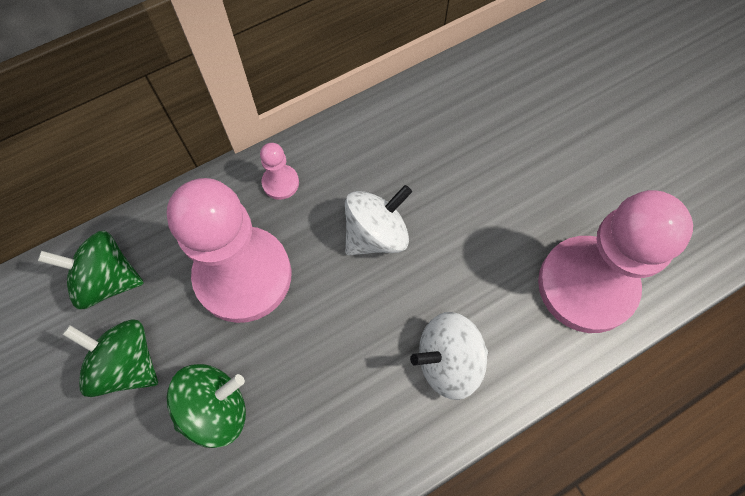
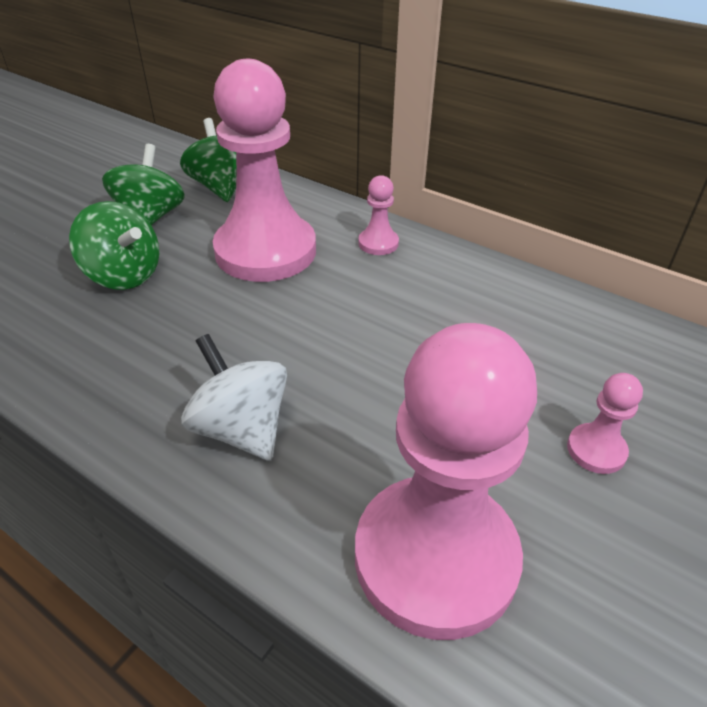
camera: 65 degrees right, 25 degrees down
(376, 234) = (367, 322): white spinning top -> none
(547, 161) = (596, 450): none -> pink pawn

